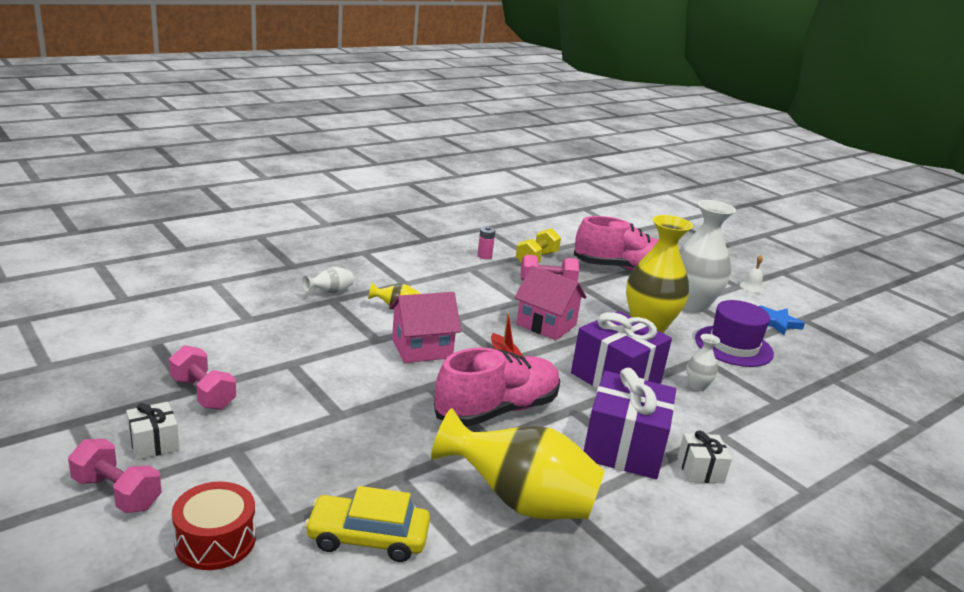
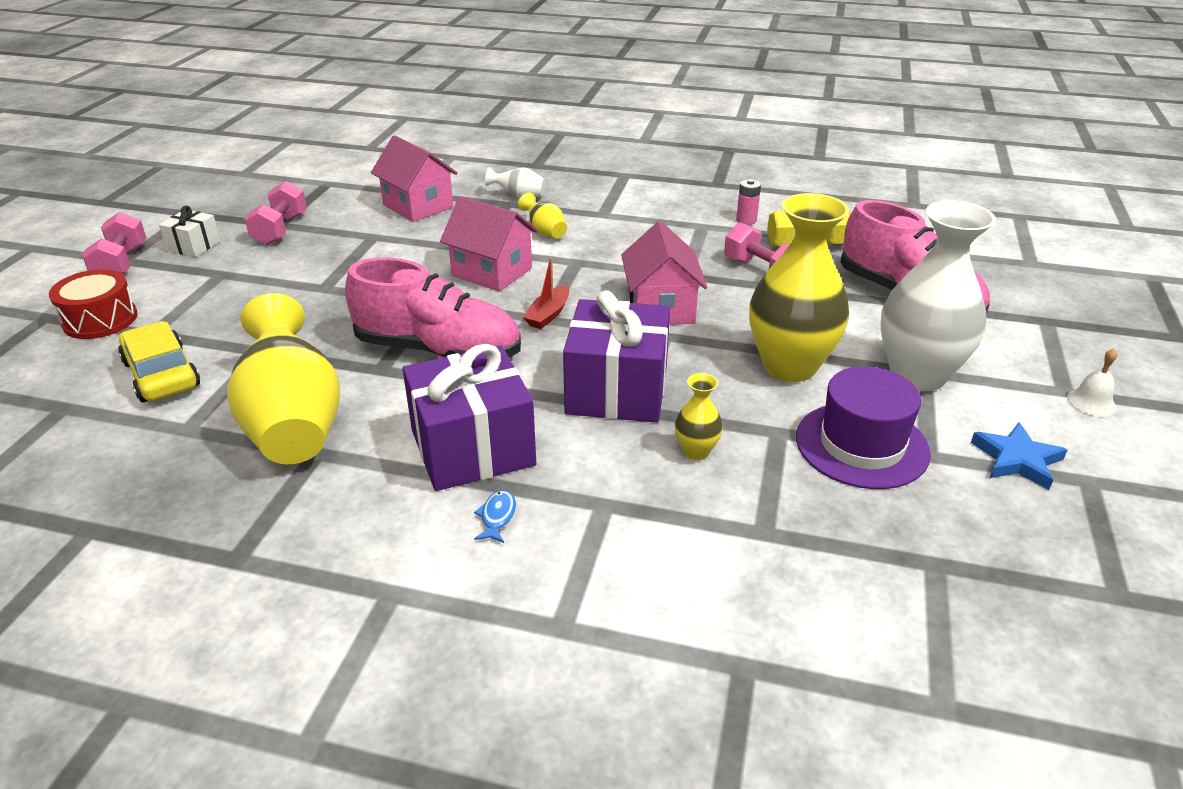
camera: 55 degrees right, 10 degrees up
(274, 328) = (418, 206): none -> pink house
(697, 386) = (696, 451): white vase -> yellow vase
(700, 470) = (497, 517): white gift -> blue fish

